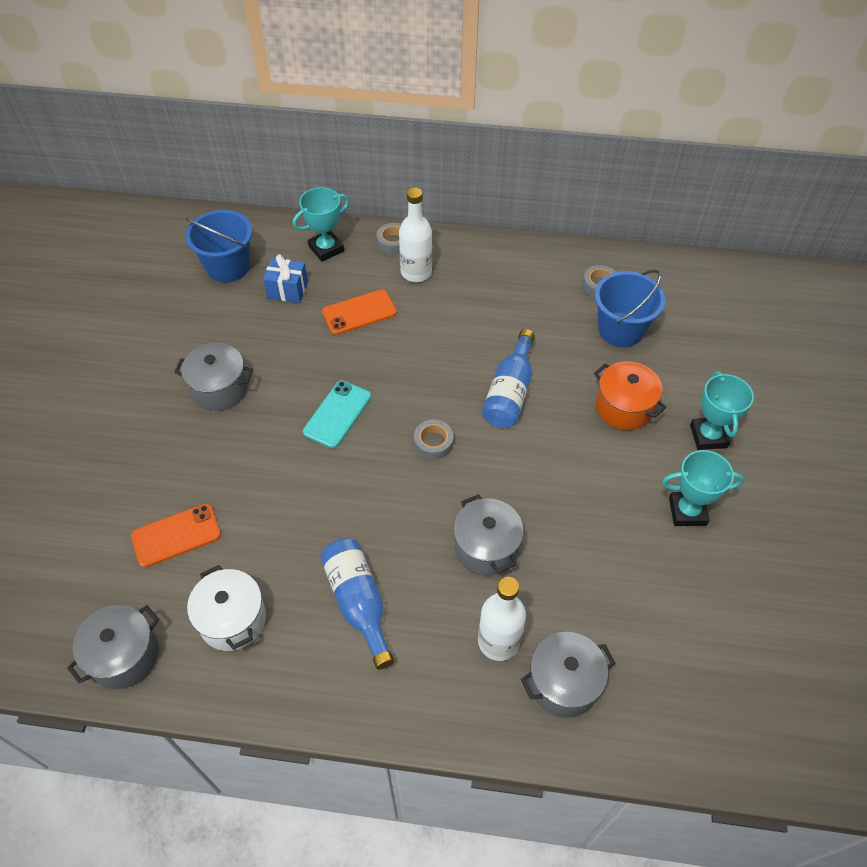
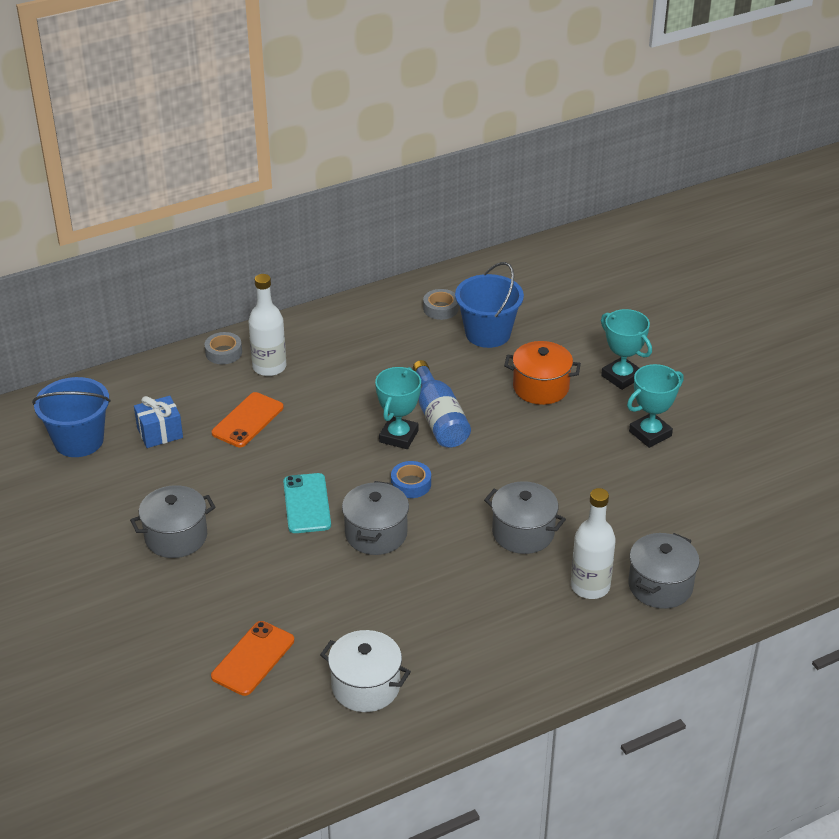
camera: 35 degrees left, 15 degrees down
(124, 656) = (298, 760): grey pot -> grey pot (376, 534)
(326, 249) = (163, 385): turquoise trophy -> turquoise trophy (398, 436)
(358, 602) = (458, 620): blue bottle -> none
(433, 443) = (411, 484): grey tape -> blue tape

